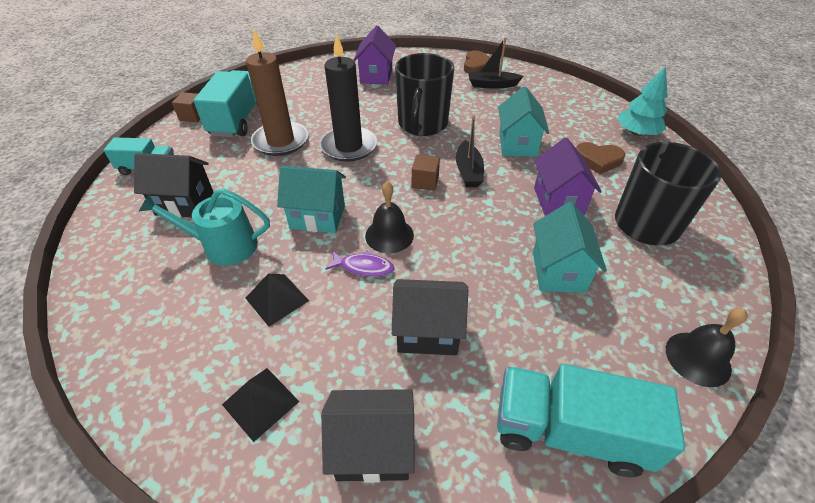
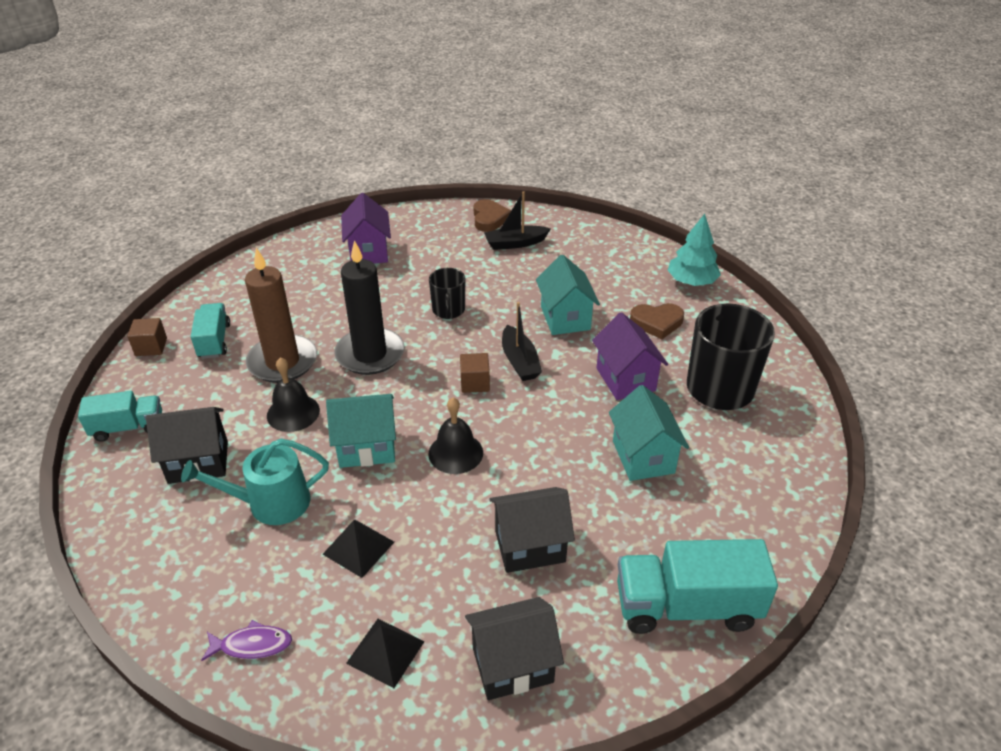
camera: 15 degrees left, 5 degrees down
(238, 119) = (214, 341): turquoise truck -> turquoise truck, size x0.61
(364, 267) = (440, 494): purple fish -> purple fish (252, 645)
(422, 124) = (448, 310): black mug -> black mug, size x0.54
(698, 358) = (788, 514): black bell -> black bell (293, 413)

